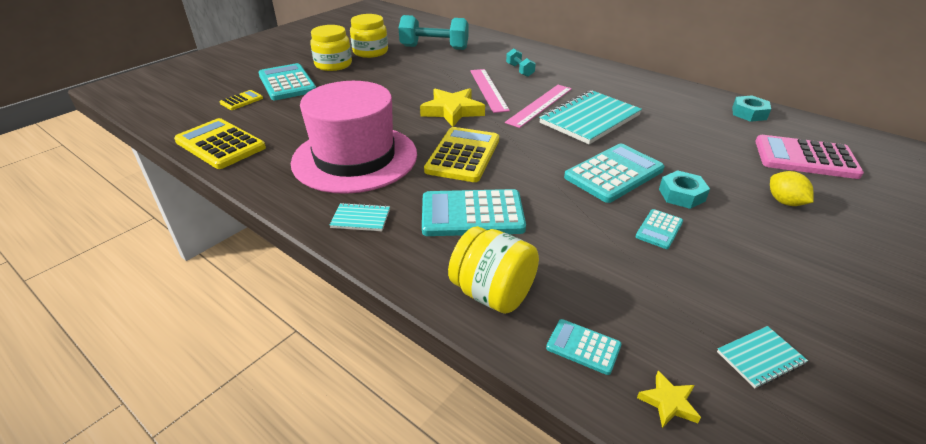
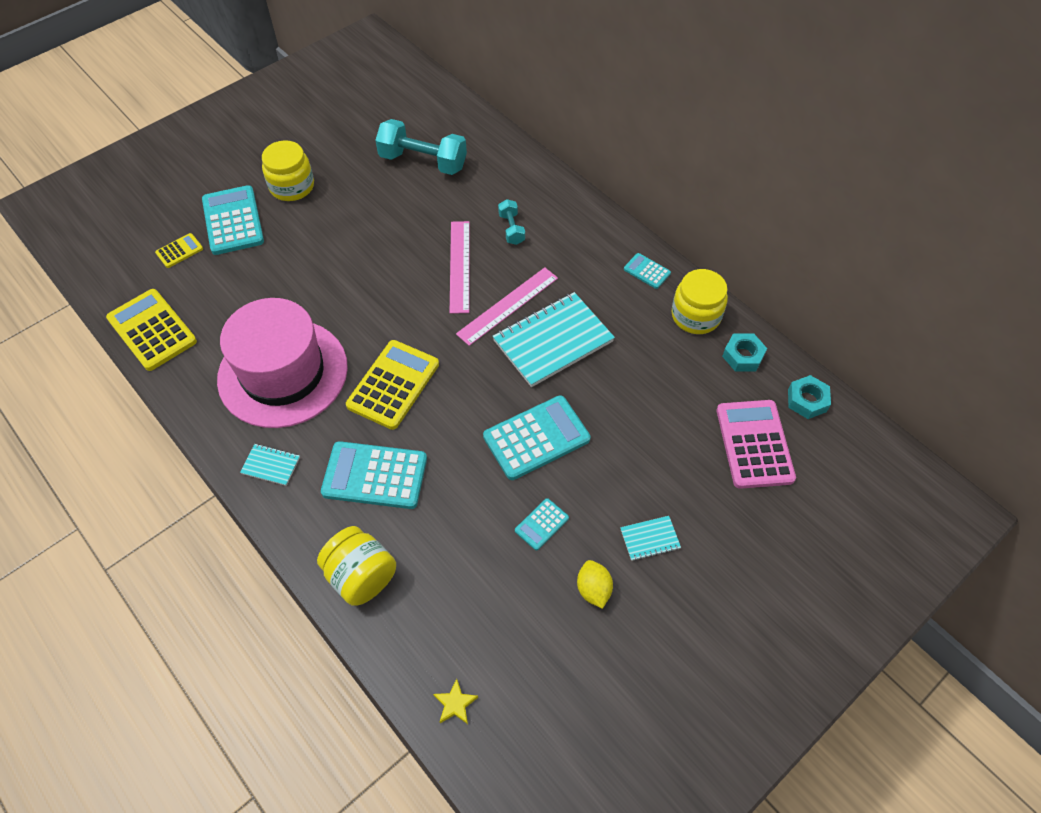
camera: 10 degrees right, 20 degrees up
(370, 52) = (342, 162): yellow jar -> yellow jar (695, 316)
(452, 111) = (405, 303): yellow star -> none
(583, 347) = (414, 643): turquoise calculator -> turquoise calculator (647, 271)
(681, 195) = (589, 480): turquoise nut -> turquoise nut (807, 400)
(760, 358) = (548, 678): turquoise notebook -> turquoise notebook (650, 539)
(784, 202) = (687, 507): yellow lemon -> yellow lemon (593, 589)
(805, 158) = (754, 444): pink calculator -> pink calculator turned 60 degrees clockwise

